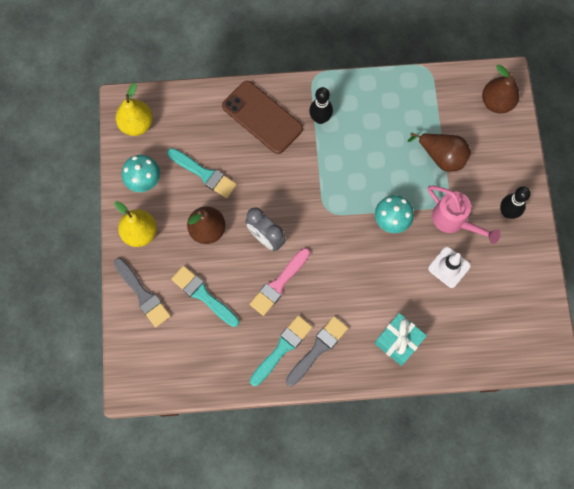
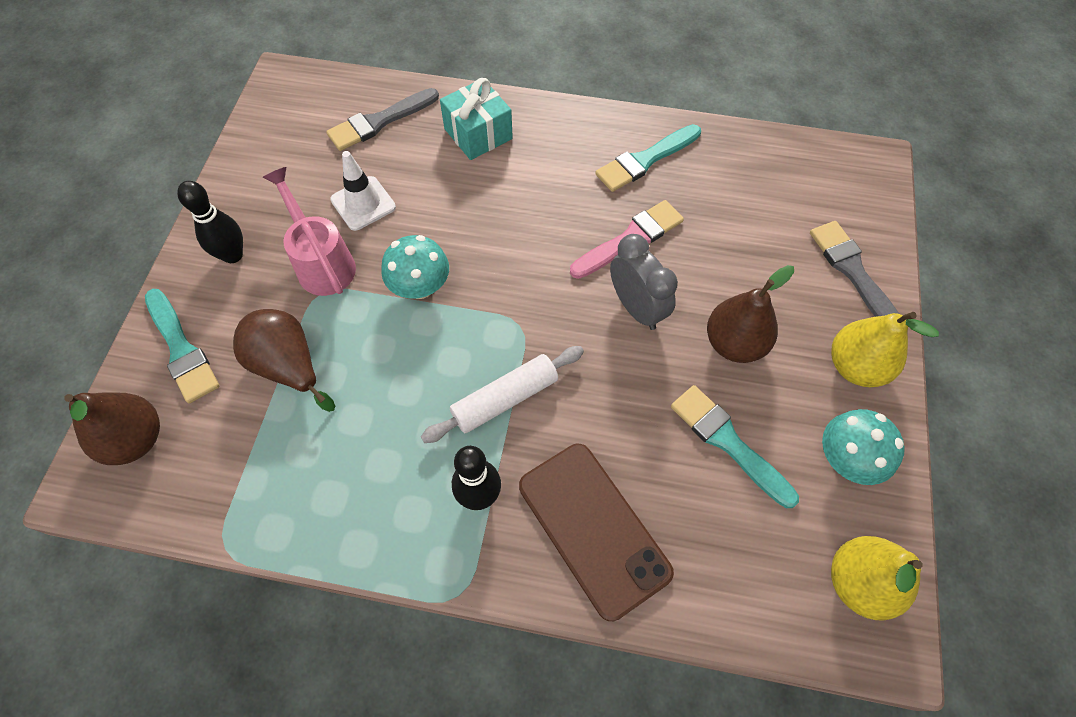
camera: 165 degrees left, 10 degrees down
(203, 295) = (754, 250): turquoise brush -> turquoise brush (182, 349)
(318, 349) = (594, 149): grey brush -> grey brush (379, 122)
(323, 167) = (505, 399): none -> white rolling pin

